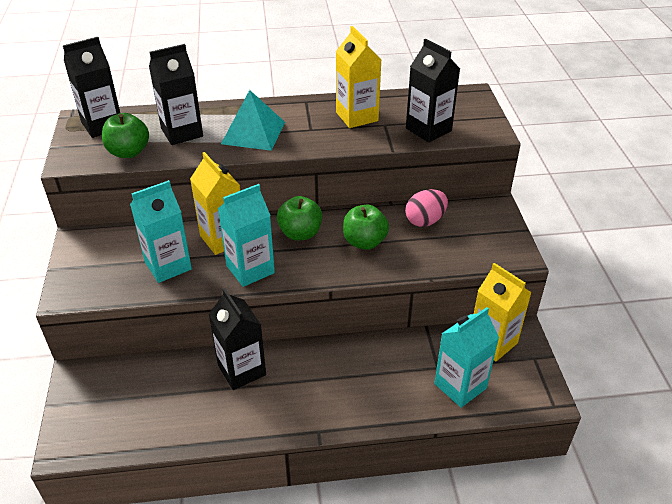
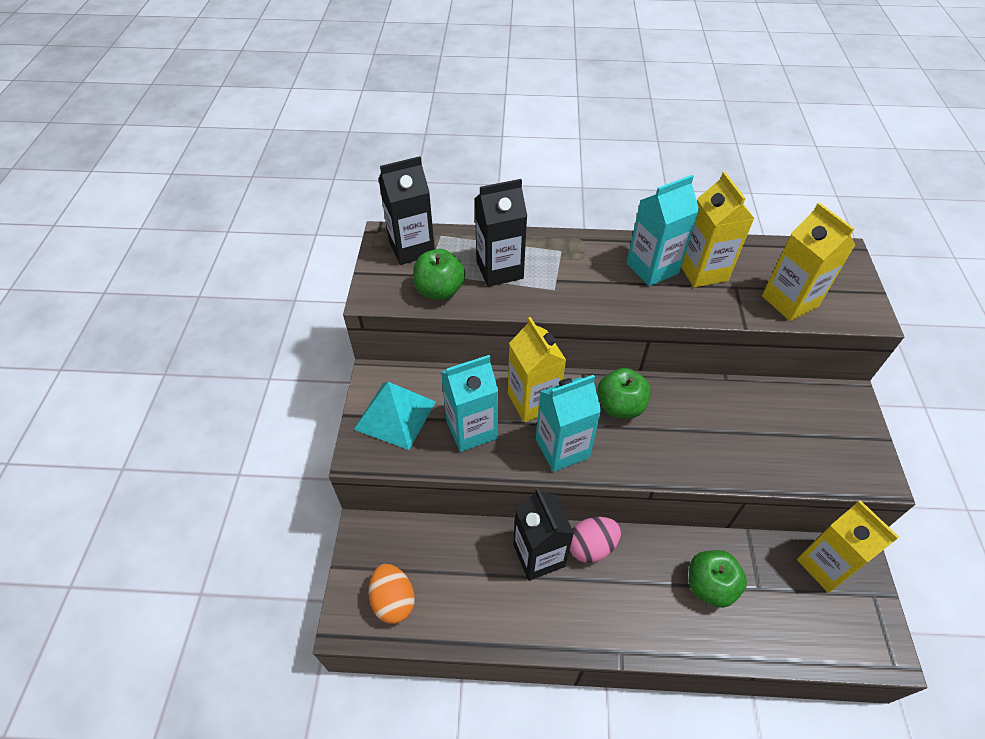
camera: 10 degrees right, 10 degrees up
(107, 423) = (393, 600): none -> orange egg
(253, 132) = (581, 280): turquoise pyramid -> turquoise pyramid (395, 415)
(364, 242) = (694, 429): green apple -> green apple (710, 586)
(425, 221) = (766, 409): pink egg -> pink egg (591, 547)
(428, 129) = (789, 301): black carton -> yellow carton
(460, 386) = (784, 619): turquoise carton -> turquoise carton (652, 268)

